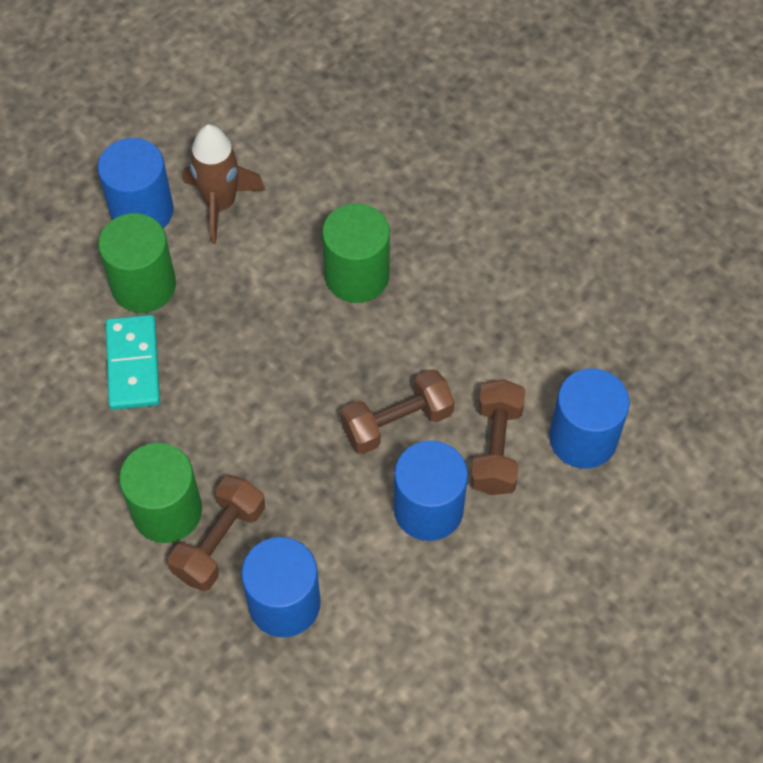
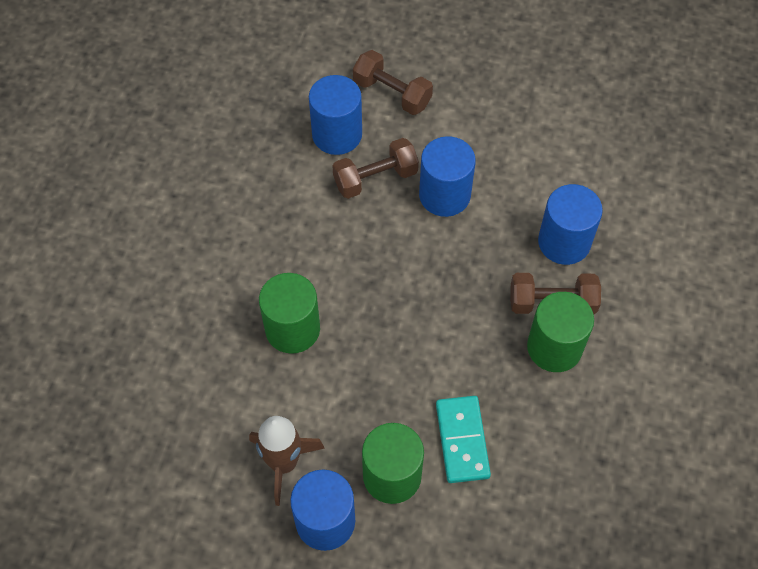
camera: 120 degrees left, 0 degrees up
(133, 364) = (462, 440): turquoise domino -> turquoise domino turned 60 degrees counterclockwise
(397, 422) = (395, 243): brown dumbbell -> brown dumbbell (392, 93)

